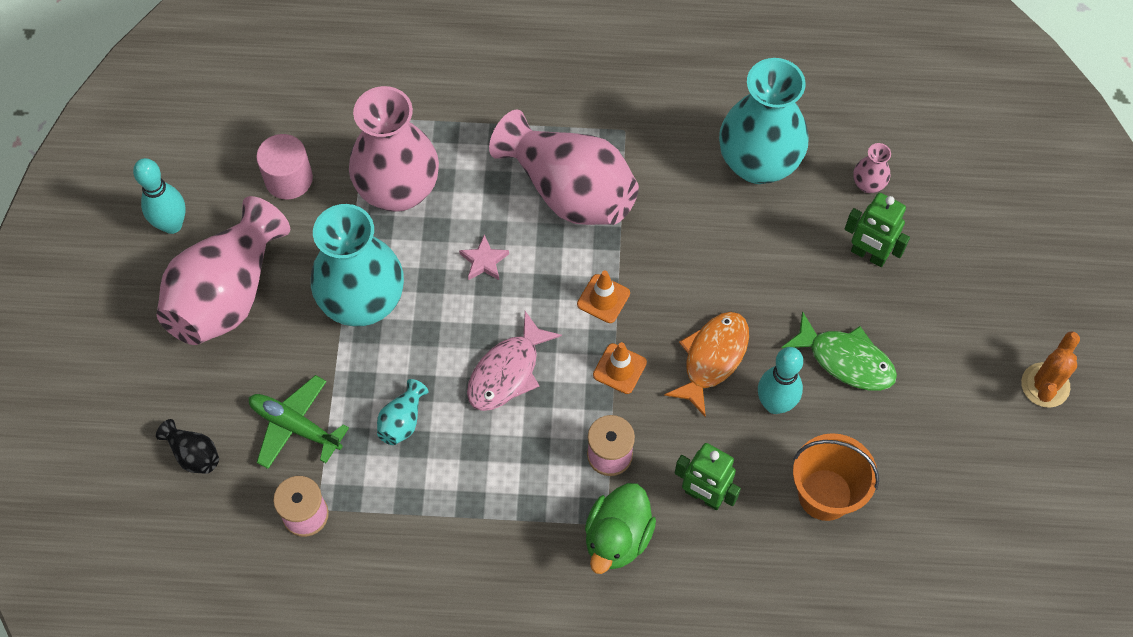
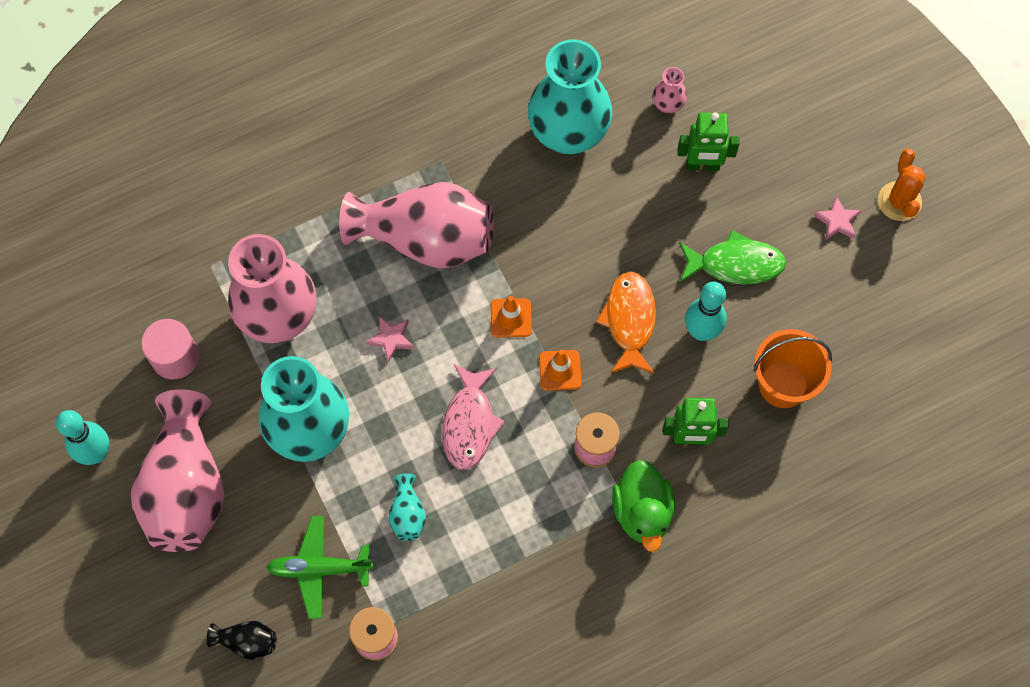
camera: 30 degrees left, 5 degrees up
(971, 372) = (837, 221): none -> pink star

